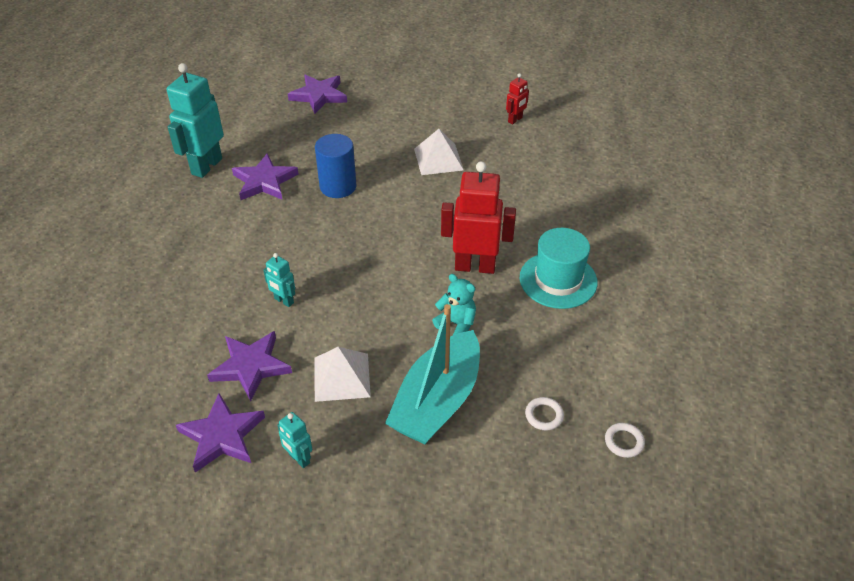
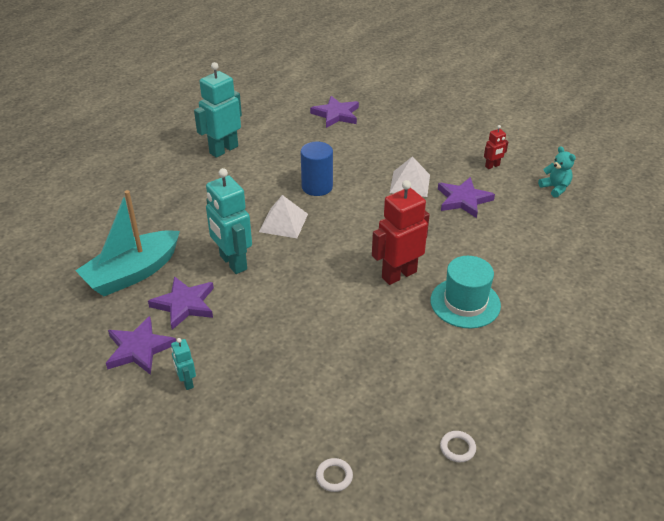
camera: 20 degrees right, 5 degrees down
(264, 181) = (261, 170): purple star -> purple star (463, 200)
(284, 301) = (232, 263): turquoise robot -> turquoise robot, size x2.06
(341, 377) = (249, 331): white pyramid -> white pyramid (283, 222)
(437, 401) = (315, 370): turquoise boat -> turquoise boat (132, 273)
(456, 324) = (361, 315): turquoise teddy bear -> turquoise teddy bear (555, 188)
(475, 266) = (398, 274): red robot -> red robot turned 60 degrees counterclockwise
(544, 415) = (398, 407): white ring -> white ring (334, 476)

